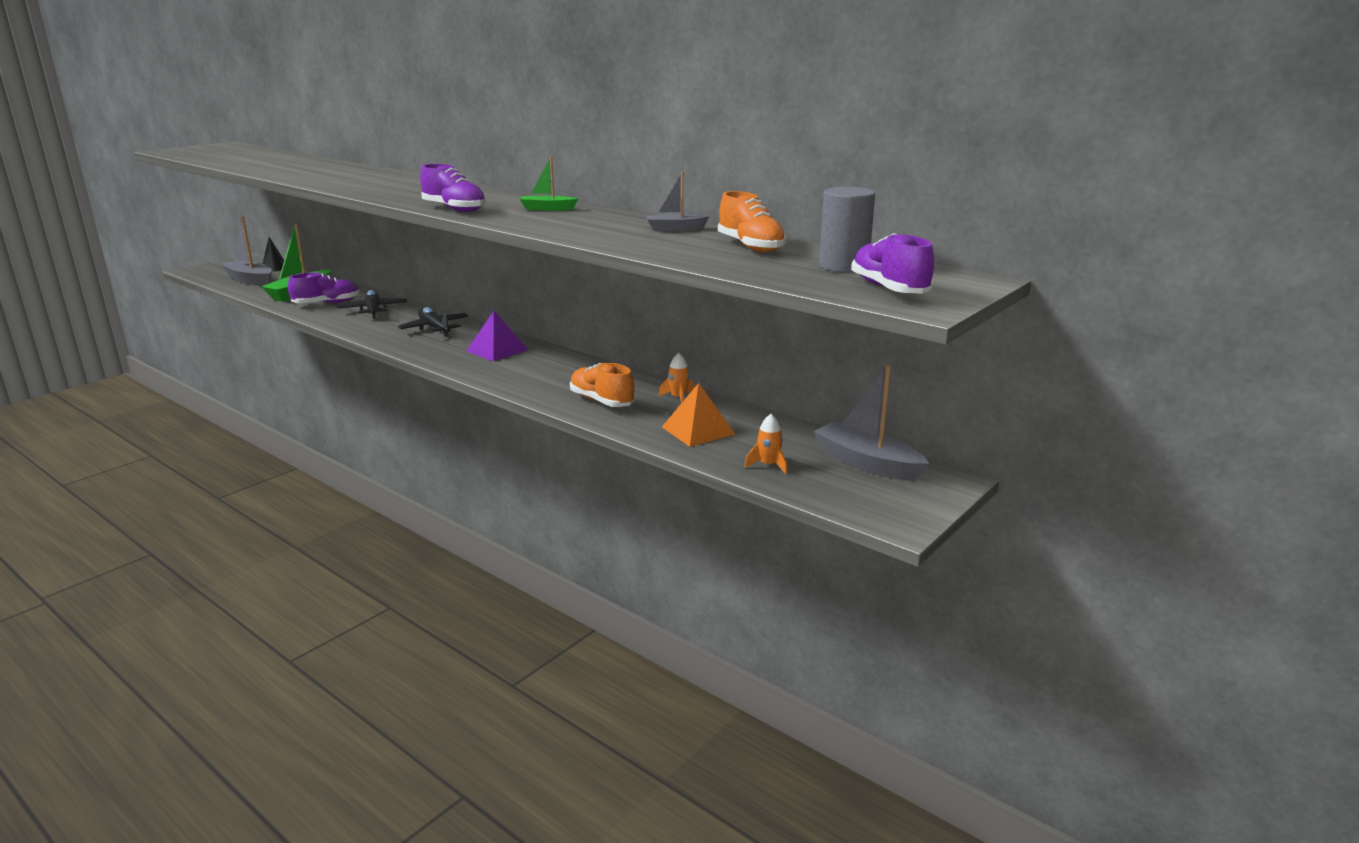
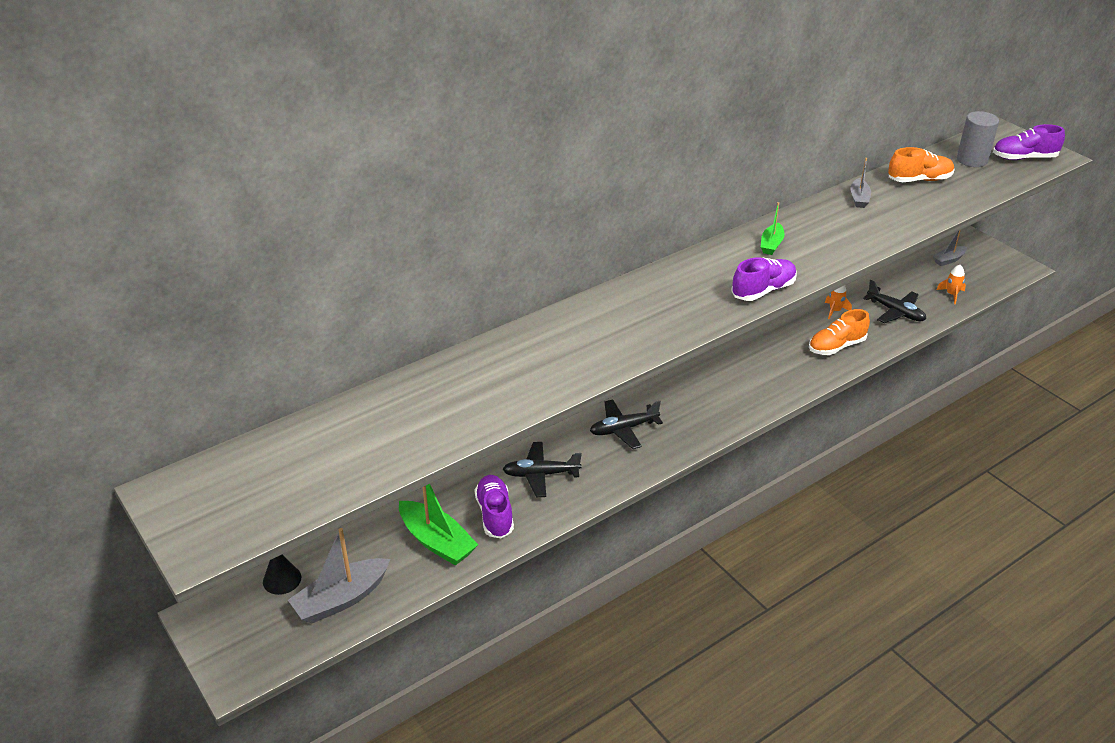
camera: 75 degrees left, 15 degrees up
(497, 350) = (703, 392): purple pyramid -> none
(698, 430) = (895, 312): orange pyramid -> black plane
(867, 463) = (949, 260): grey boat -> grey boat, size x0.56

